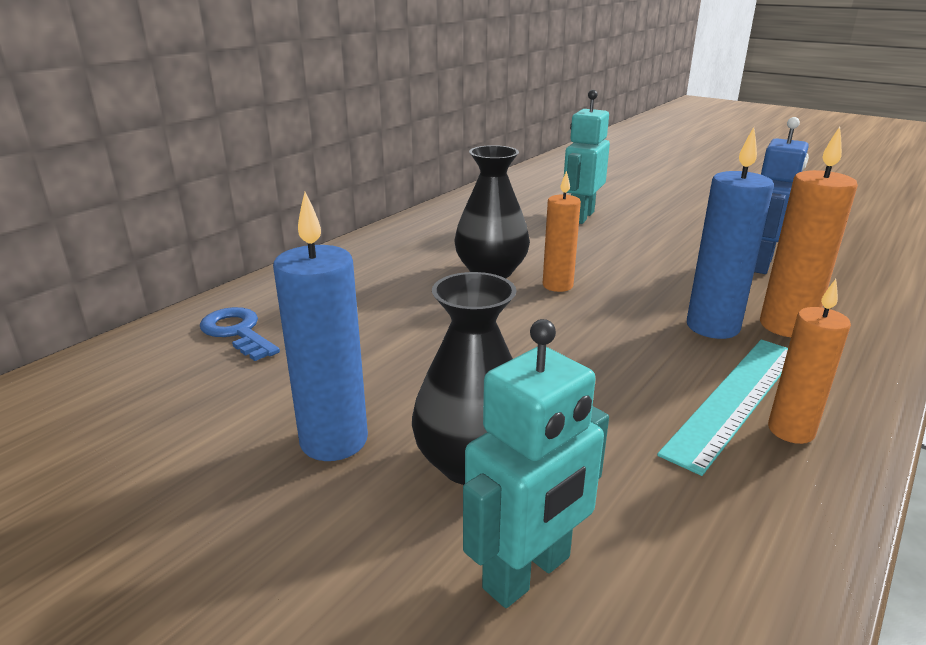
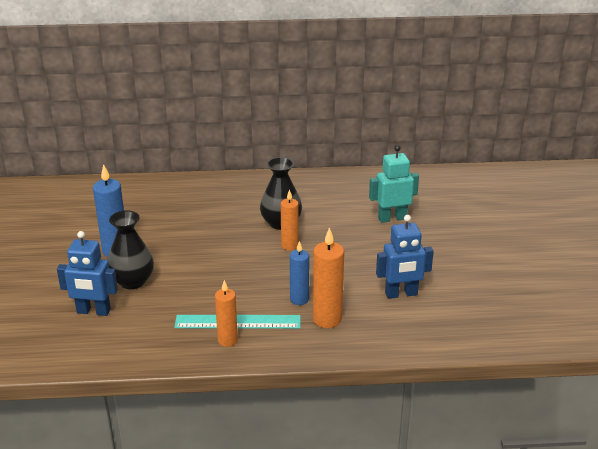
camera: 50 degrees right, 5 degrees up
(237, 332) = (155, 196): blue key -> none
(528, 573) = (93, 311): turquoise robot -> blue robot
(712, 327) = (299, 299): blue candle -> blue candle, size x0.67

